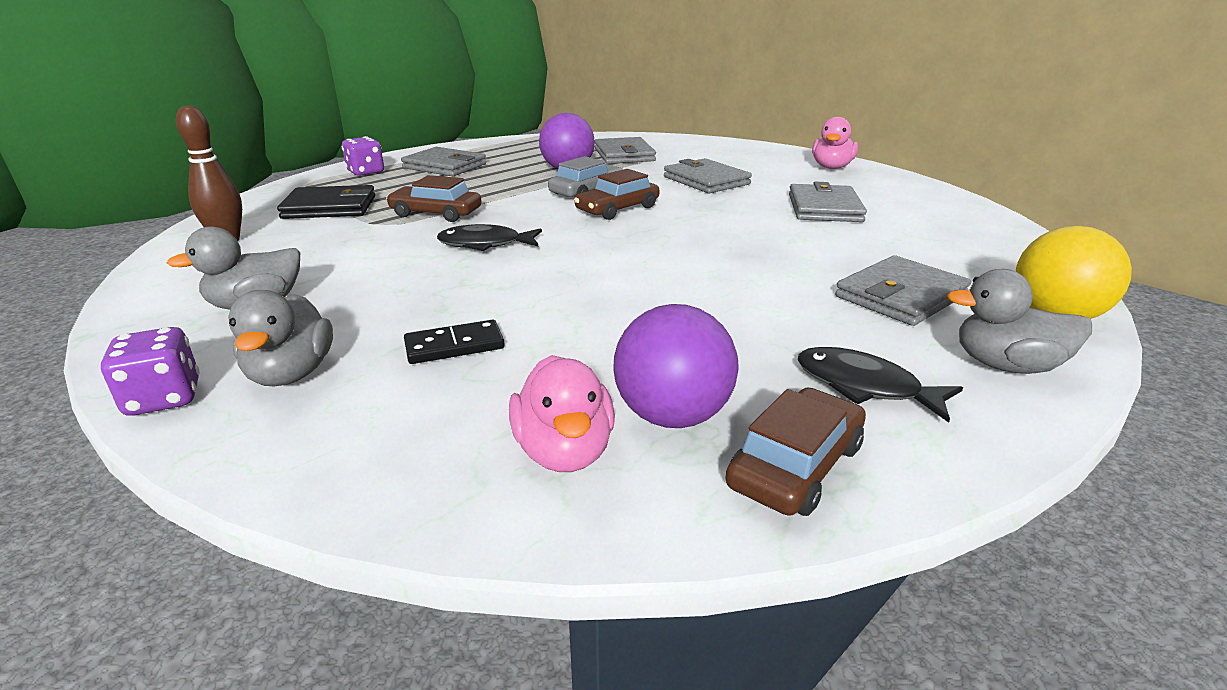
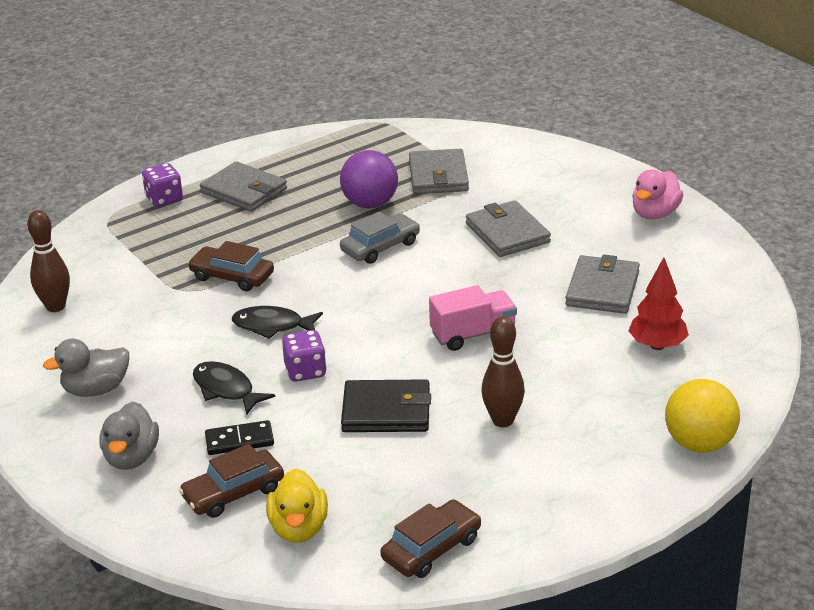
camera: 10 degrees right, 5 degrees up
(164, 398) = (56, 471): purple dice -> purple dice (305, 371)
(330, 207) = (135, 261): black wallet -> black wallet (386, 411)
(564, 451) = (299, 528): pink duck -> yellow duck
(617, 209) = (401, 279): brown car -> brown car (233, 493)
(672, 416) = (371, 509): purple ball -> none
(714, 242) = (473, 334): none -> pink truck
(797, 308) = (502, 420): none -> brown bowling pin
(864, 387) = (508, 496): black fish -> black fish (226, 389)
(900, 296) = (593, 413): grey wallet -> none
(917, 242) = (657, 346): none -> red tree
(1006, 366) = (620, 487): grey duck -> none

